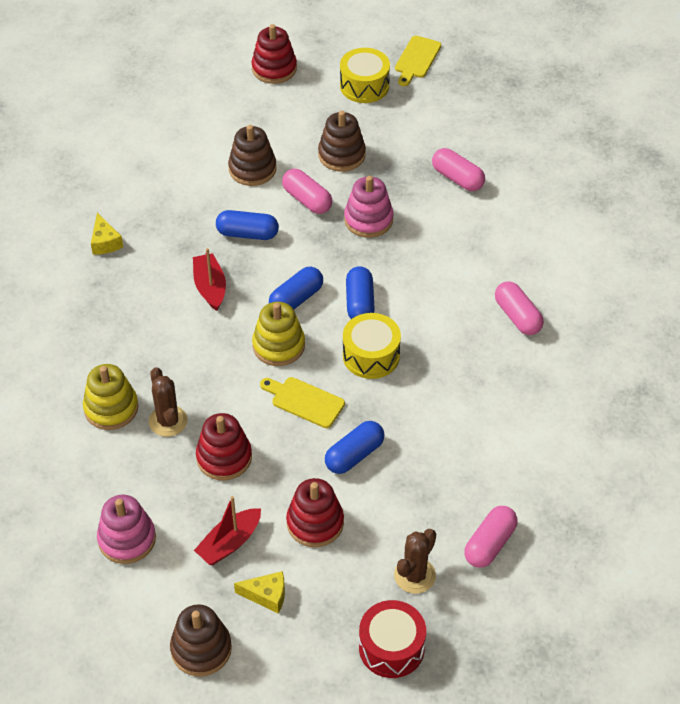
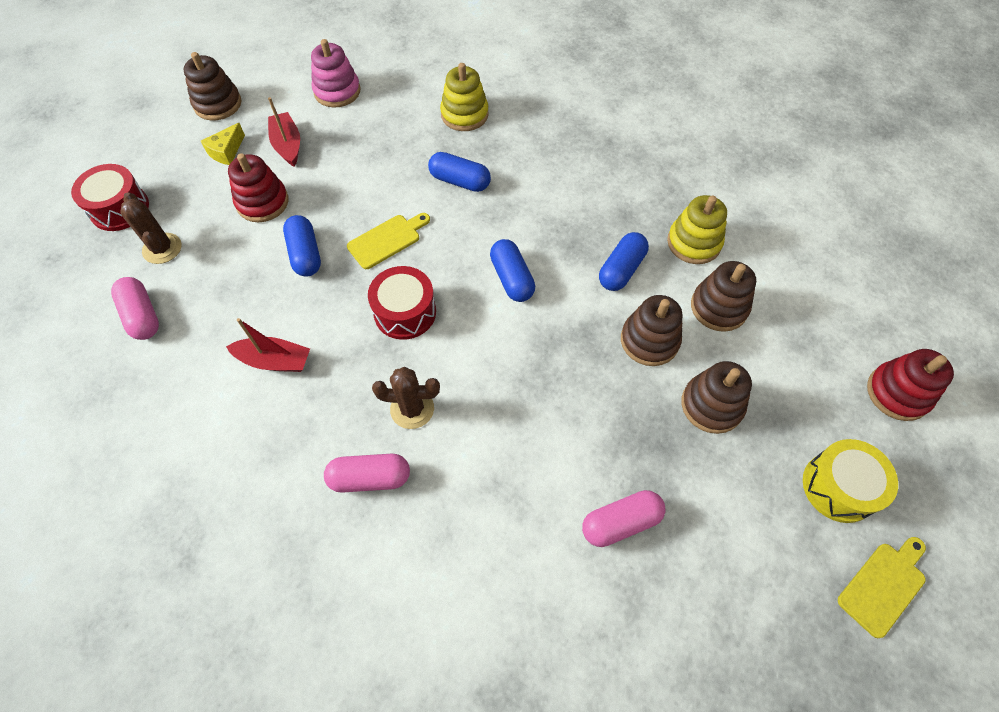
camera: 115 degrees right, 10 degrees up
(105, 242) = (659, 160): yellow cheese -> none
(168, 421) = (428, 144): brown cactus -> brown cactus (412, 409)
(210, 287) = (563, 217): red boat -> red boat (274, 361)
(224, 457) = (367, 167): red stacking toy -> none
(278, 346) = (462, 244): yellow stacking toy -> yellow stacking toy (694, 243)
(307, 200) = (649, 340): pink capsule -> brown stacking toy
(360, 303) = (476, 330): blue capsule -> blue capsule (460, 181)
(368, 220) = (592, 389): pink stacking toy -> none
(371, 356) = (405, 312): yellow drum -> red drum
(416, 59) = (884, 585): yellow cutting board -> yellow cutting board turned 90 degrees clockwise

